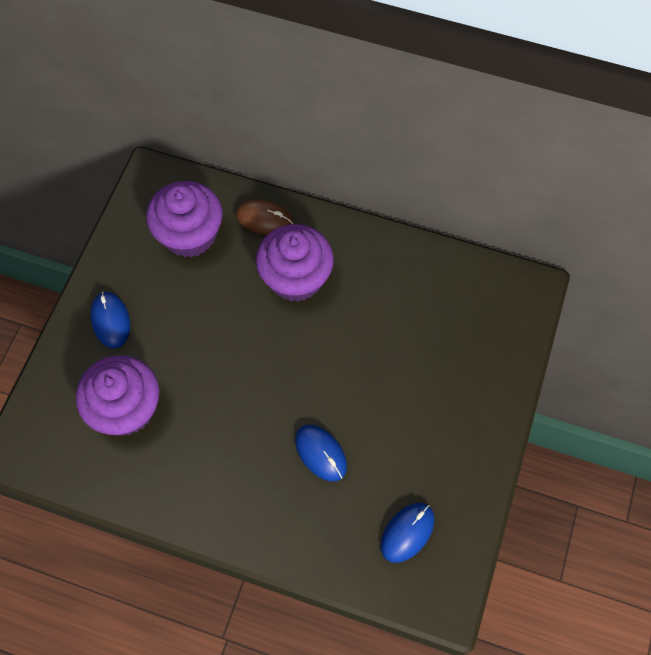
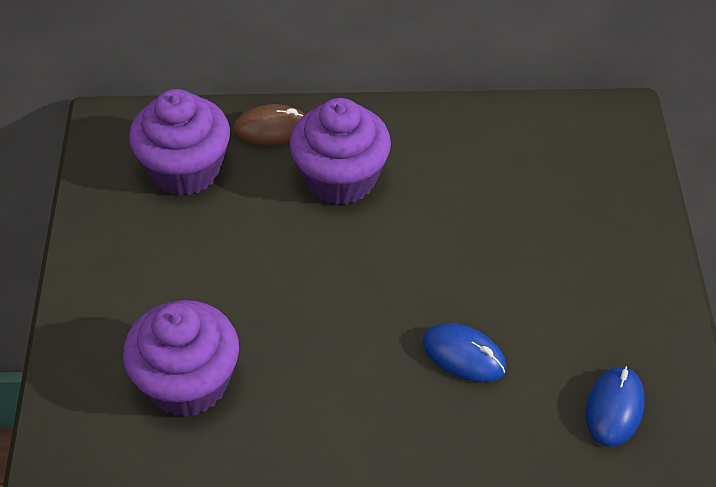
camera: 20 degrees left, 15 degrees down
(110, 320) = (122, 290): blue mouse -> none

